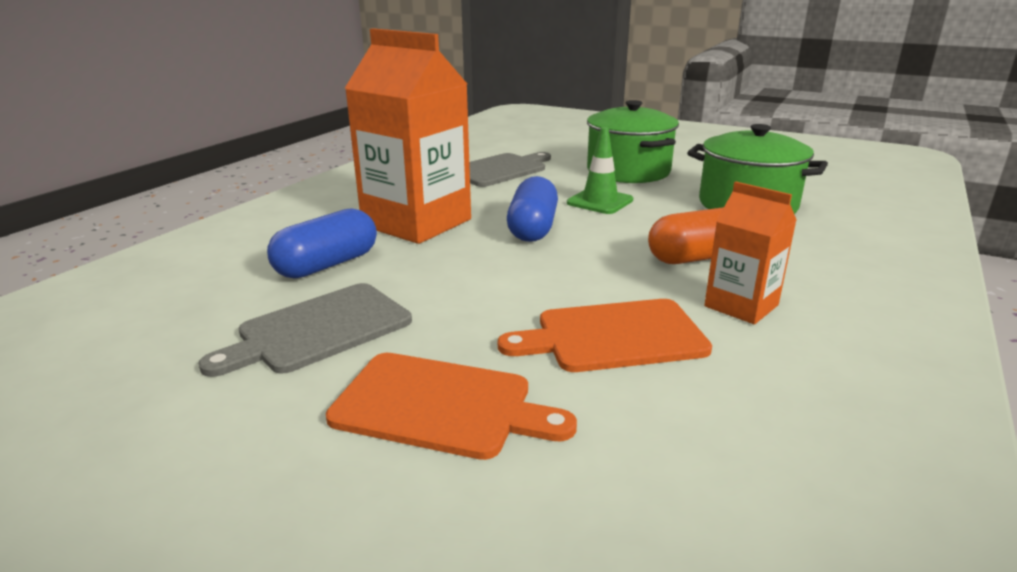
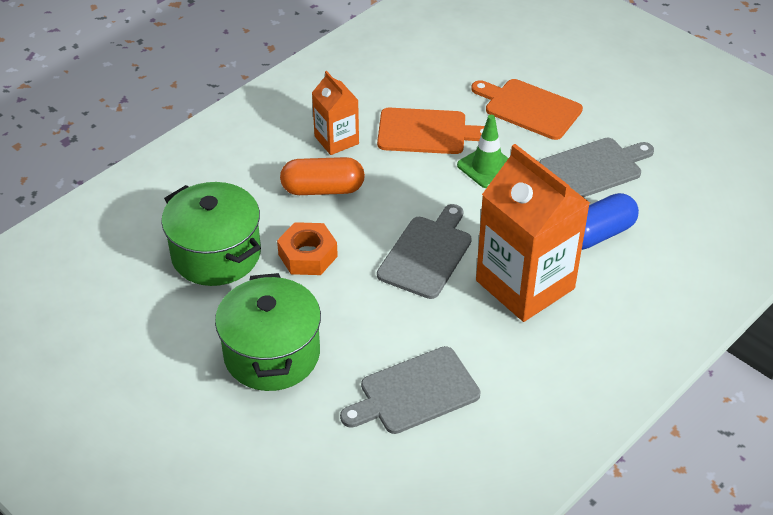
camera: 165 degrees left, 20 degrees up
(533, 228) = (427, 254): blue capsule -> grey cutting board
(600, 201) = (344, 289): green traffic cone -> green traffic cone (487, 167)
(657, 214) = (307, 255): none -> orange nut

